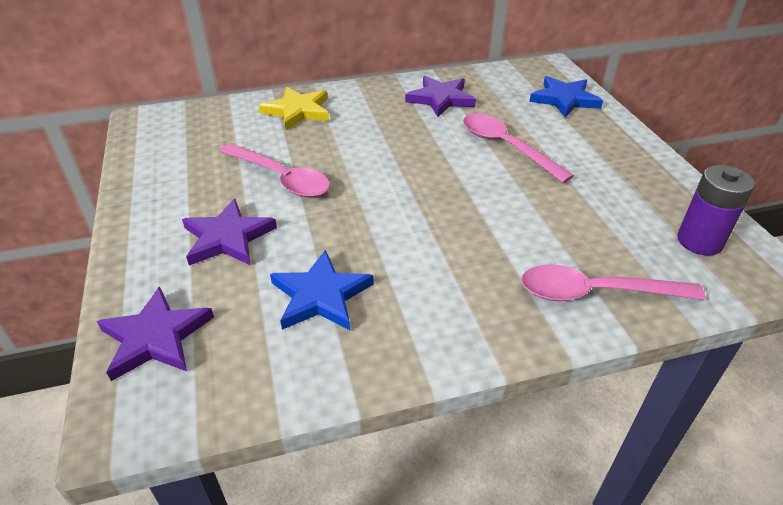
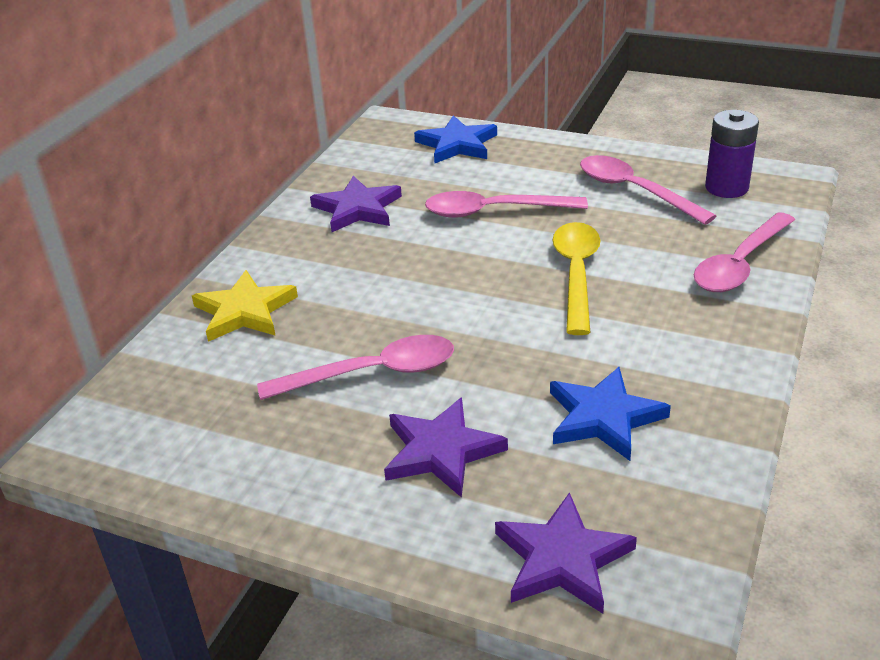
camera: 50 degrees left, 5 degrees down
(477, 213) = (576, 274): none -> yellow spoon
(621, 195) = (634, 191): none -> pink spoon

